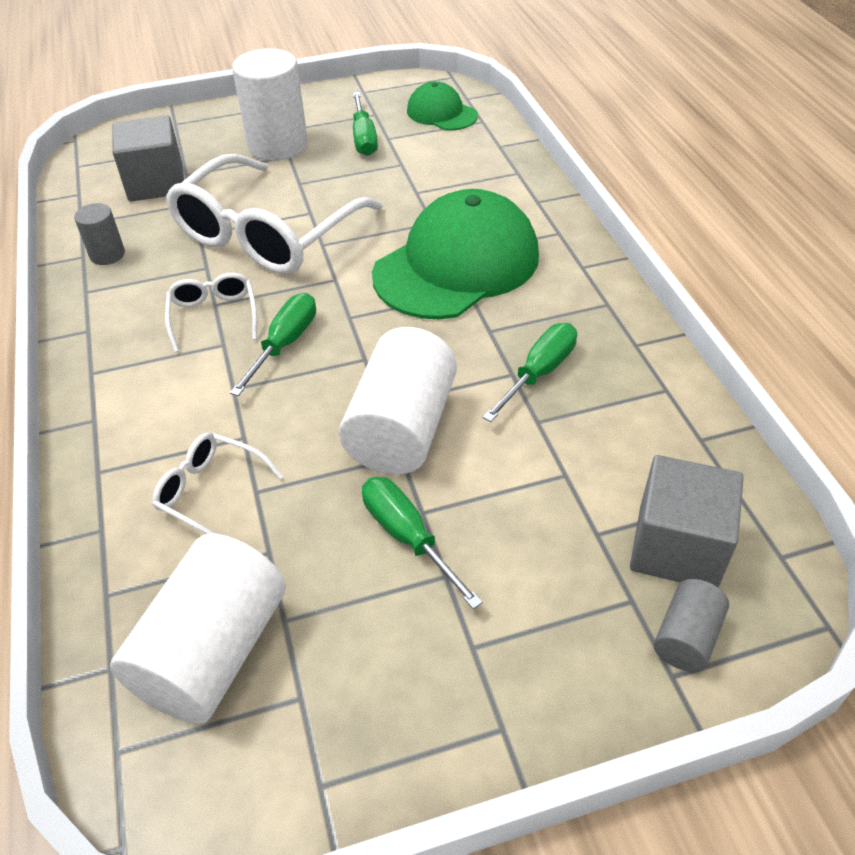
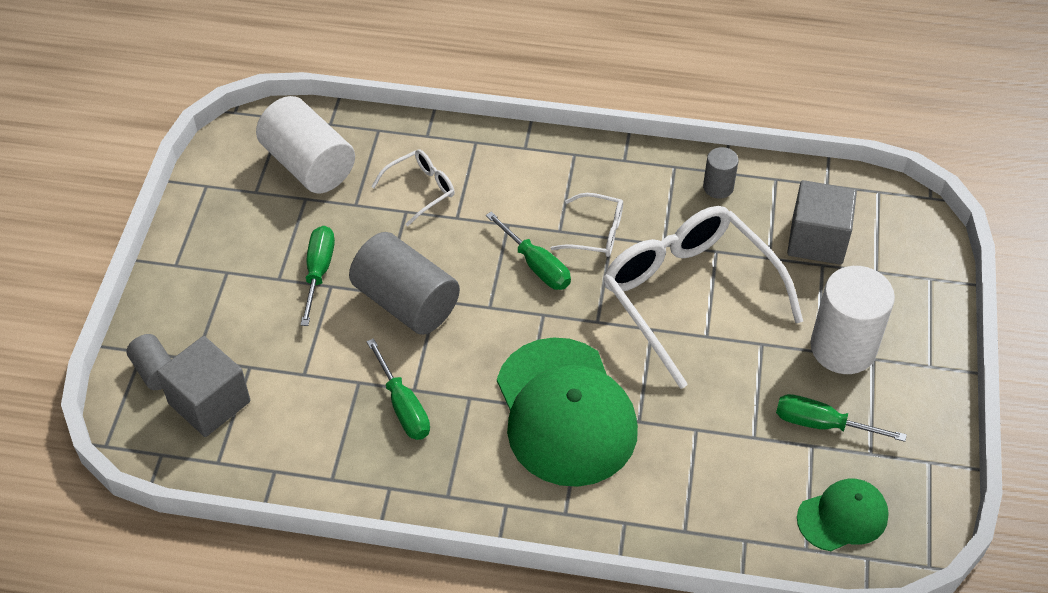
camera: 115 degrees right, 5 degrees up
(401, 428) = (406, 302): white cylinder -> grey cylinder
(407, 536) = (319, 271): green screwdriver -> green screwdriver turned 75 degrees counterclockwise

